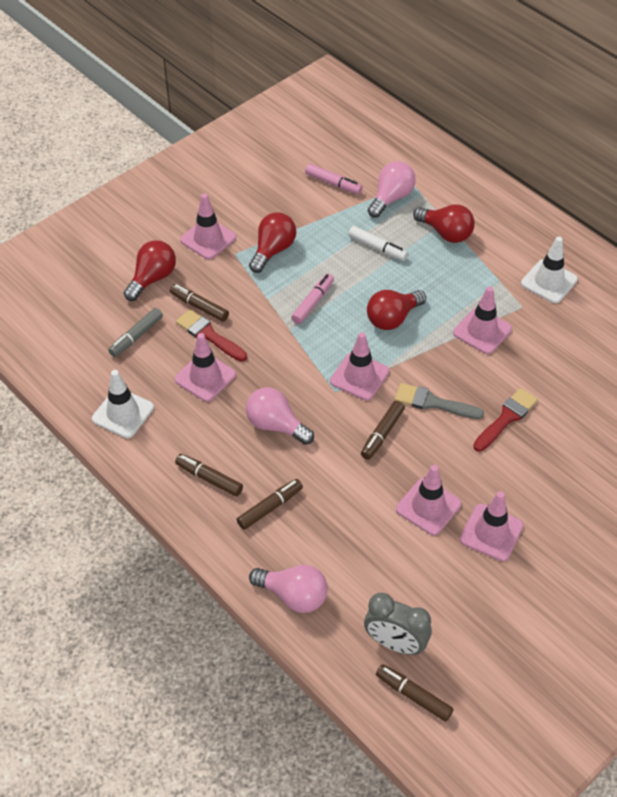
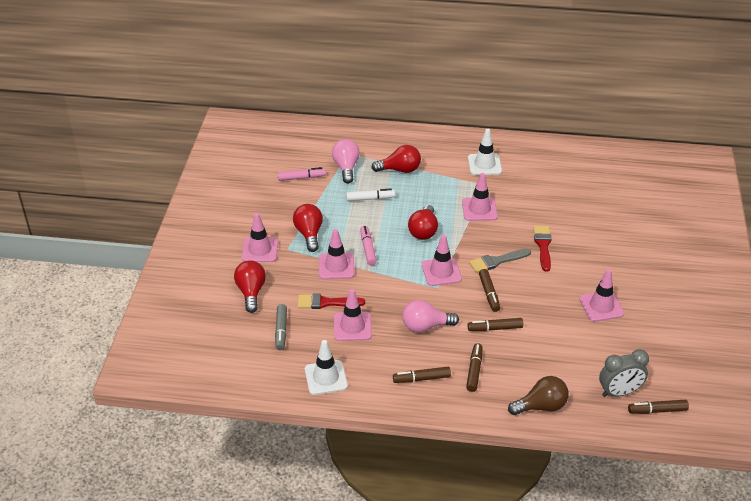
camera: 40 degrees left, 10 degrees down
(199, 307) = (301, 290): brown marker -> brown marker (495, 328)
(293, 596) = (541, 406): pink light bulb -> brown light bulb
(428, 506) = (556, 314): pink traffic cone -> pink traffic cone (336, 266)

